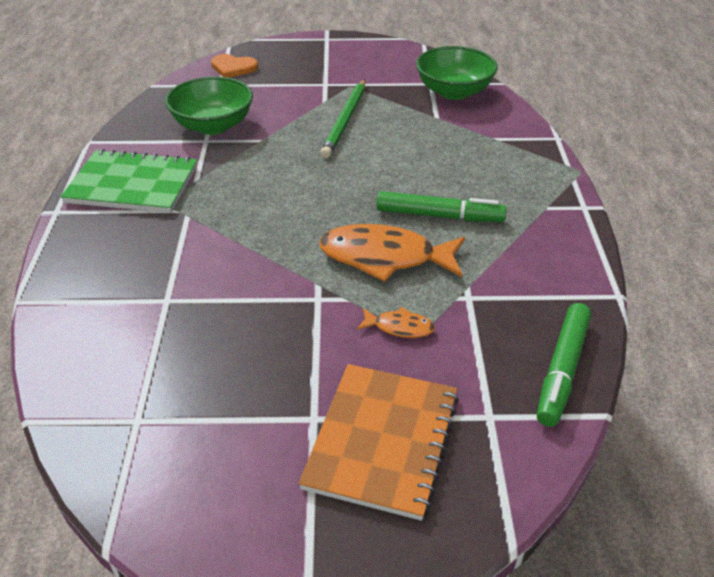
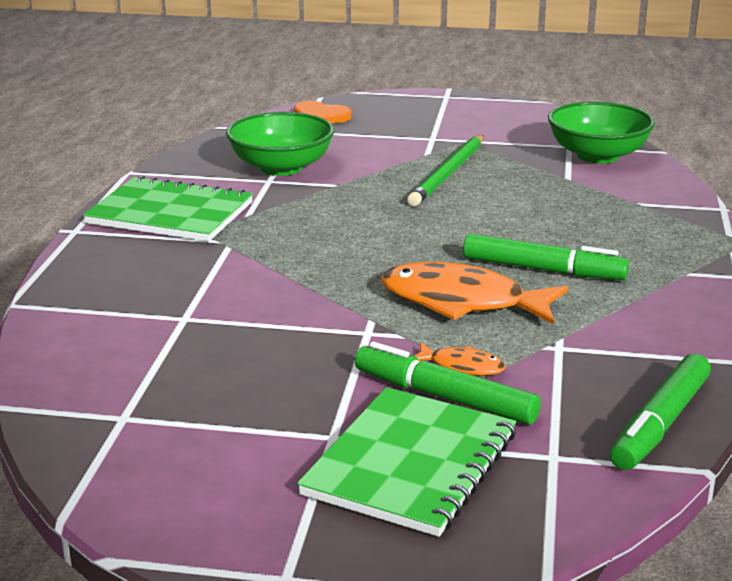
camera: 10 degrees right, 15 degrees down
(382, 441) = (411, 464): orange notebook -> green notebook
(393, 363) = (444, 398): none -> green marker

